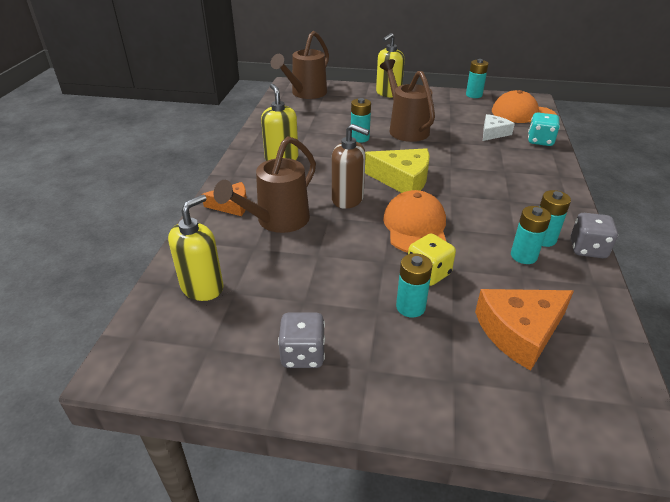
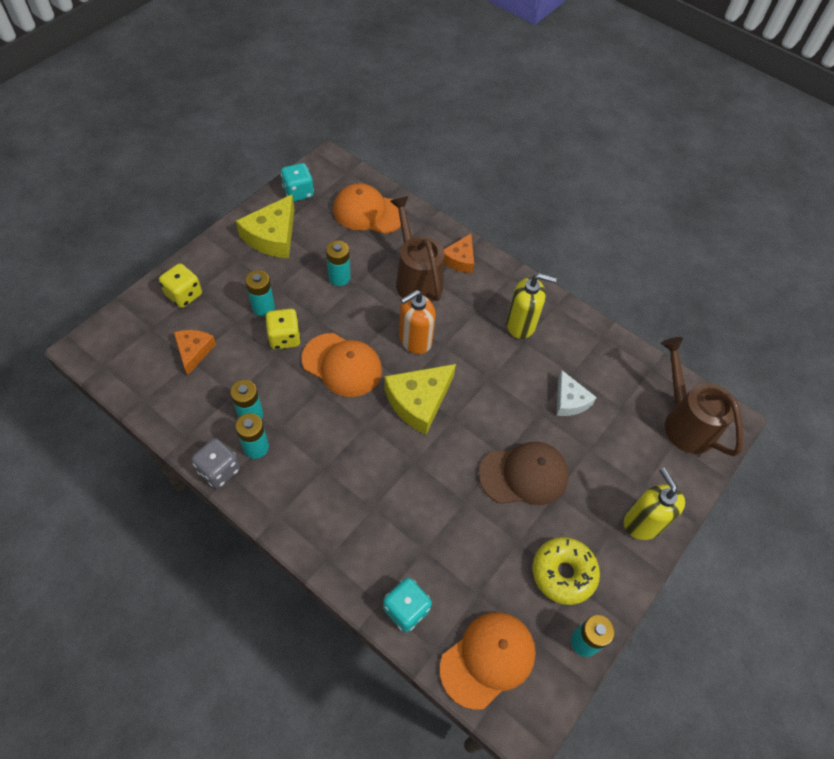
camera: 115 degrees right, 20 degrees up
(202, 287) = (368, 212): yellow soap dispenser -> orange cap
(203, 369) = (298, 192): none -> turquoise dice
(303, 354) = (272, 236): grey dice -> yellow cheese
(348, 199) = (415, 340): brown soap dispenser -> orange soap dispenser
(359, 138) = (526, 414): turquoise battery -> turquoise battery (339, 277)
(406, 129) = (524, 475): brown watering can -> brown cap
(448, 106) = (563, 573): none -> yellow donut
(468, 390) = (184, 295): none -> yellow dice
(493, 133) = (458, 569): white cheese -> white cheese (569, 400)
(520, 331) = (194, 351): orange cheese -> orange cheese, size x0.62

